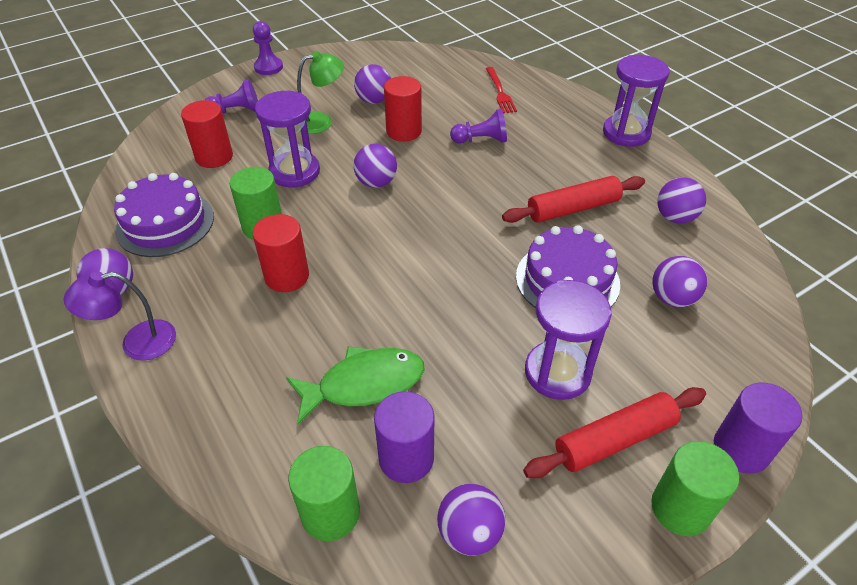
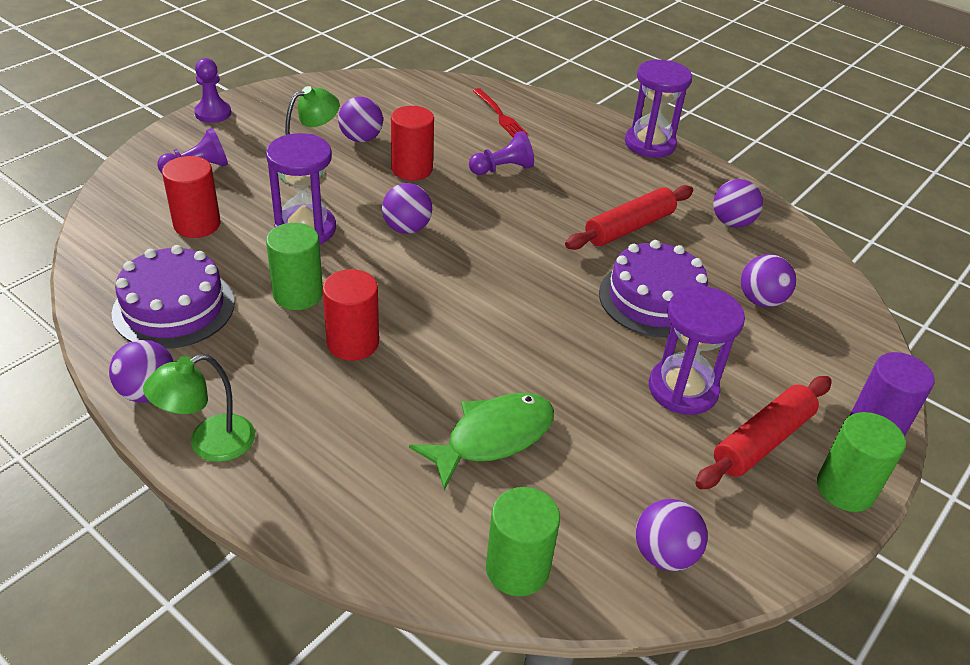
camera: 20 degrees left, 5 degrees down
(137, 343) = (209, 444): purple lamp -> green lamp
(406, 458) = (570, 500): purple cylinder -> none

